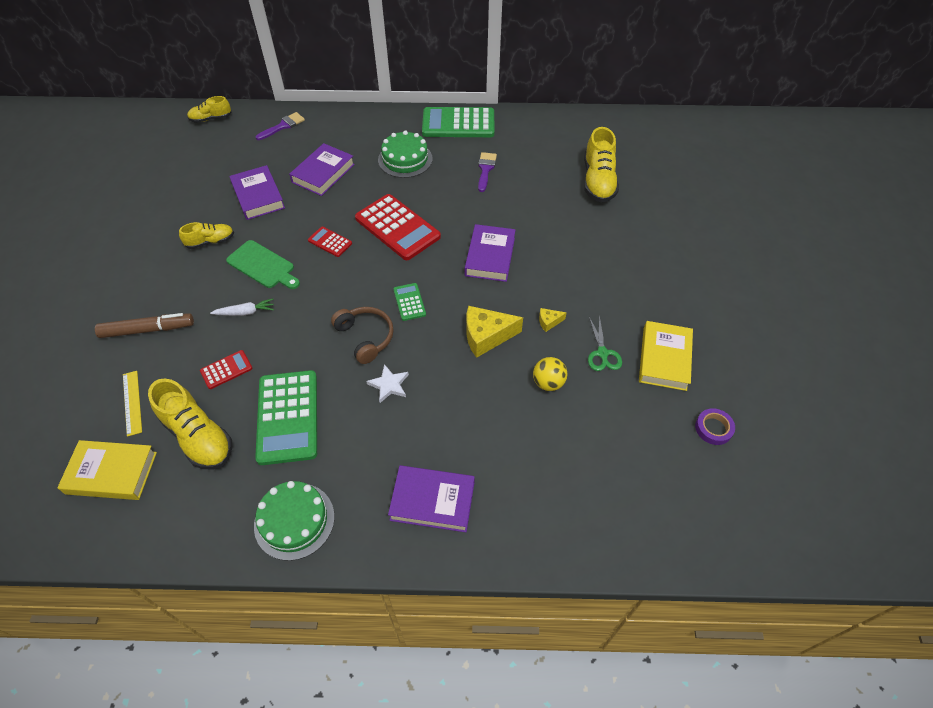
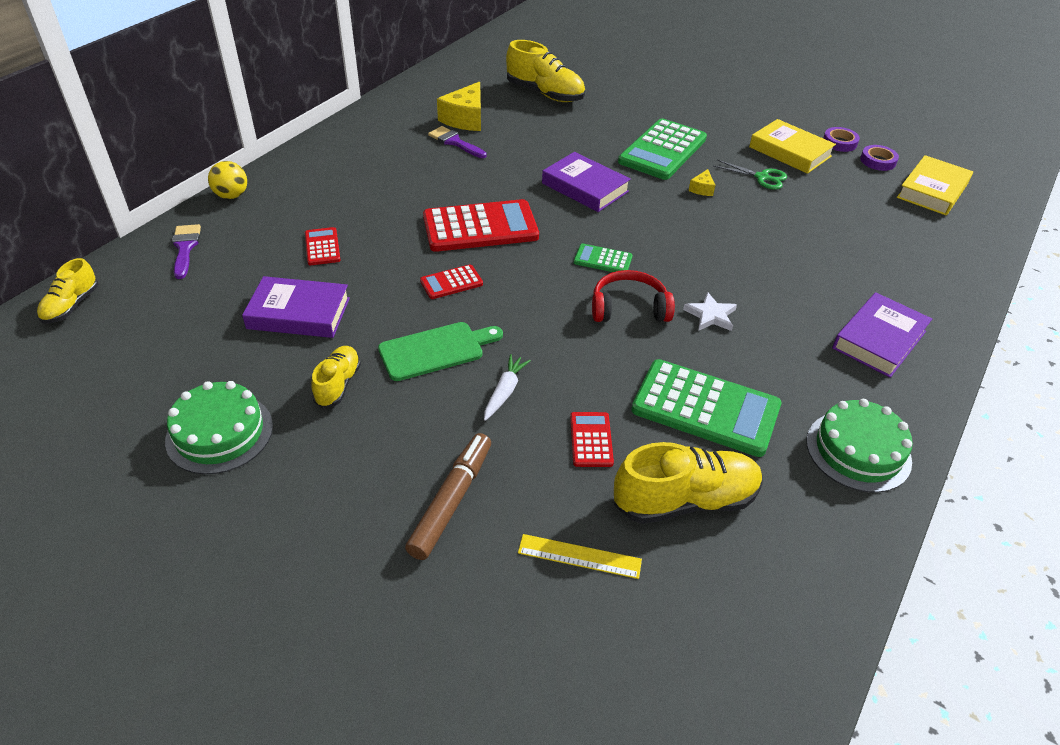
camera: 60 degrees left, 10 degrees down
(111, 473) = (694, 614): yellow book -> yellow book (932, 191)
(323, 173) = (322, 247): purple book -> red calculator
(365, 337) = (629, 308): brown headphones -> red headphones
(405, 159) = (374, 183): green cake -> green cake (219, 433)
(458, 123) = (361, 130): green calculator -> green calculator (662, 150)
(486, 336) = (691, 230): yellow cheese -> yellow cheese (465, 119)
(548, 383) = (776, 218): yellow ball -> yellow ball (231, 195)
(718, 390) = (839, 142): none -> purple tape

